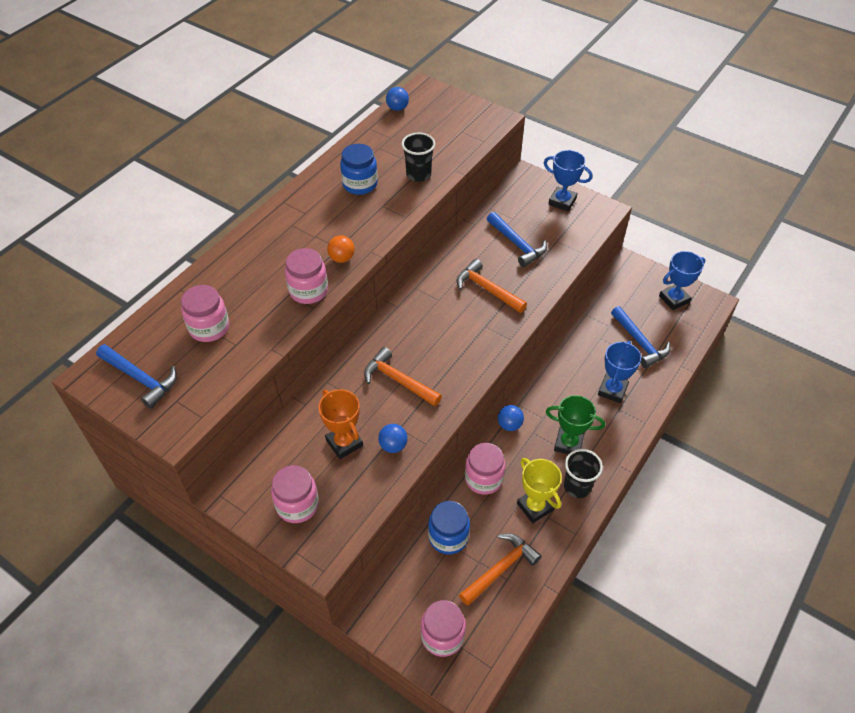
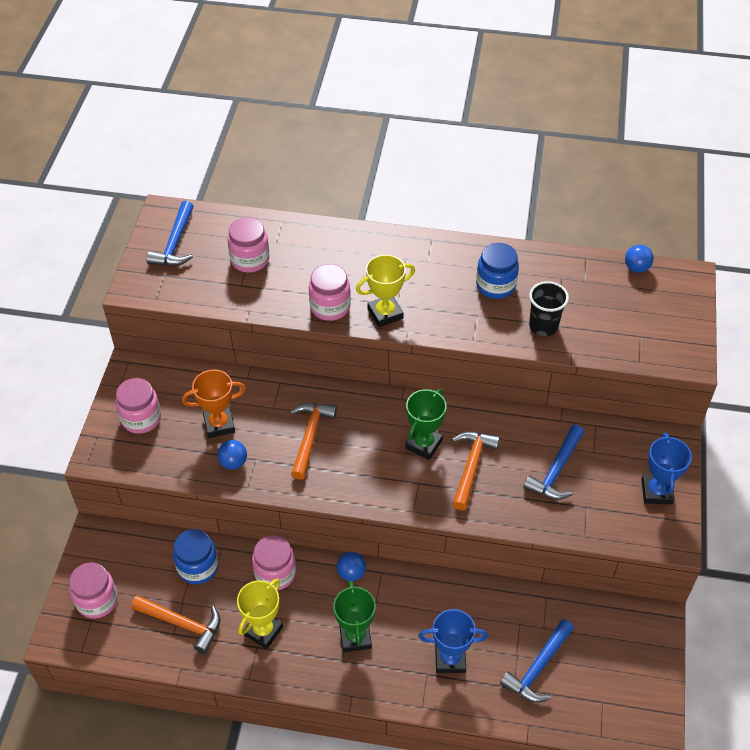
camera: 65 degrees right, 0 degrees up
(342, 258) = (385, 313): orange ball -> yellow trophy
(344, 443) = (219, 424): orange trophy -> orange trophy turned 45 degrees clockwise
(450, 309) = (424, 444): none -> green trophy
(577, 486) = (305, 662): black cup -> none
(674, 299) = (632, 687): blue trophy -> none

